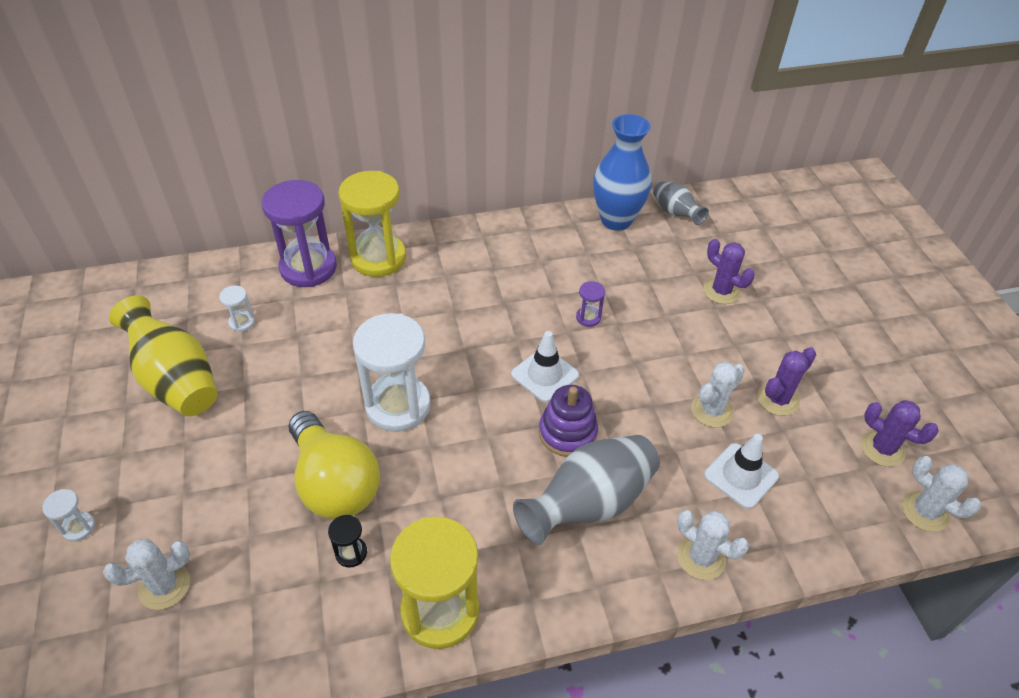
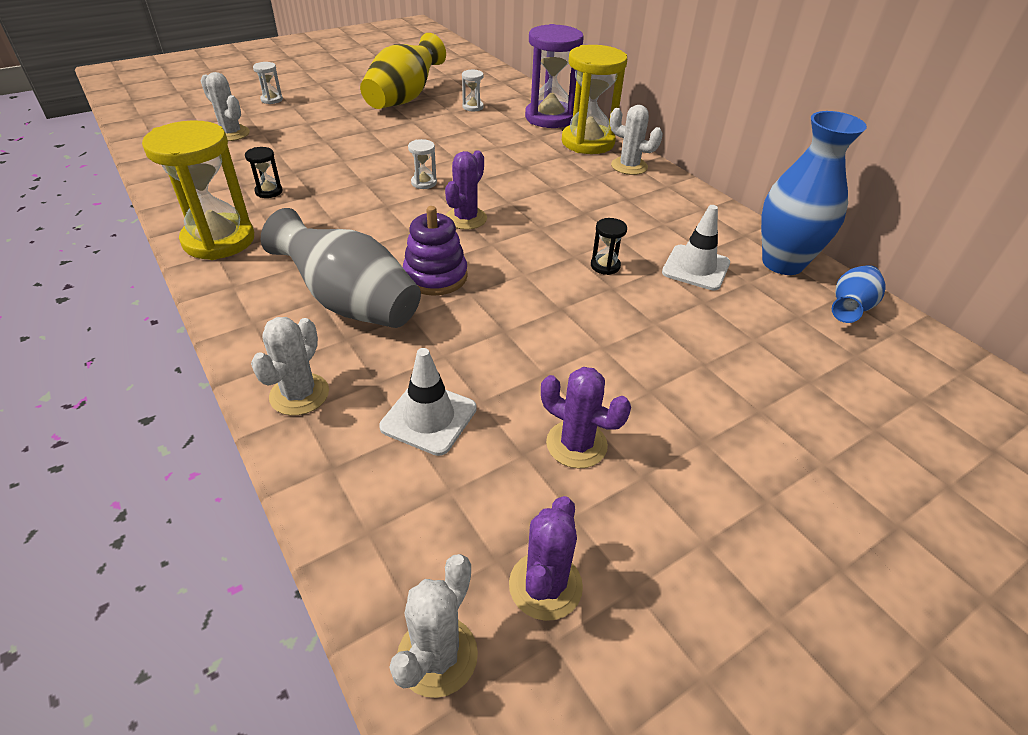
camera: 70 degrees right, 5 degrees down
(334, 483) = (333, 172): yellow light bulb -> none
(398, 406) = (424, 183): white hourglass -> white hourglass, size x0.43
(544, 375) = (504, 251): white traffic cone -> white traffic cone (696, 268)
(588, 317) = (605, 266): purple hourglass -> black hourglass
(675, 213) = (850, 308): grey vase -> blue vase
(712, 410) = (521, 380): white cactus -> white cactus (629, 166)
(721, 291) = (740, 367): purple cactus -> purple cactus (466, 218)

